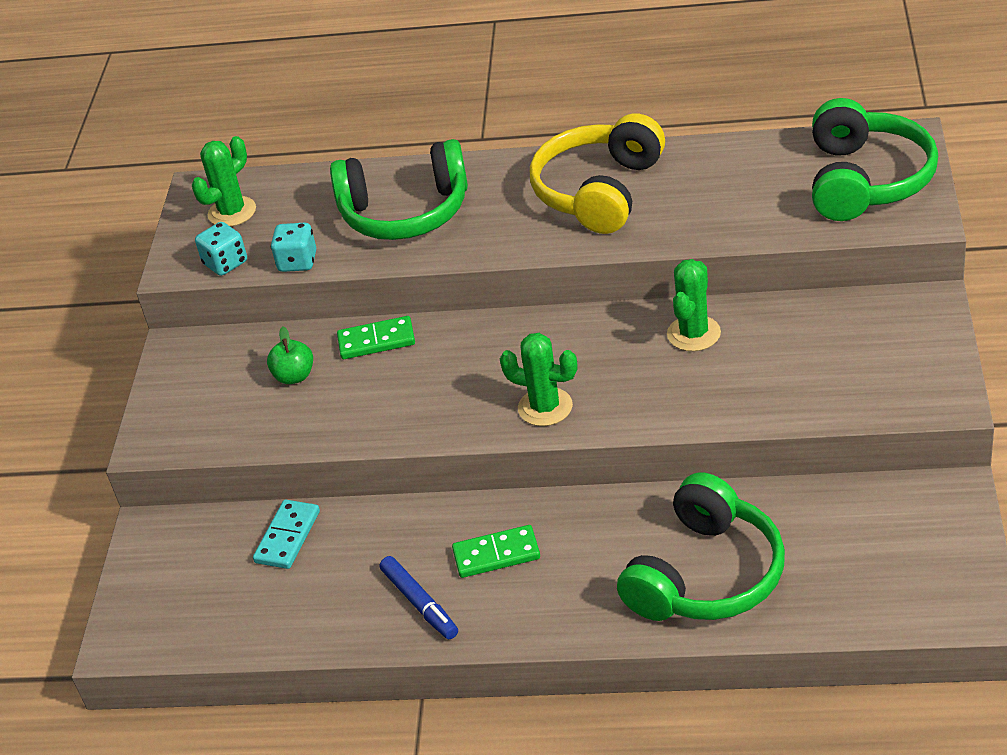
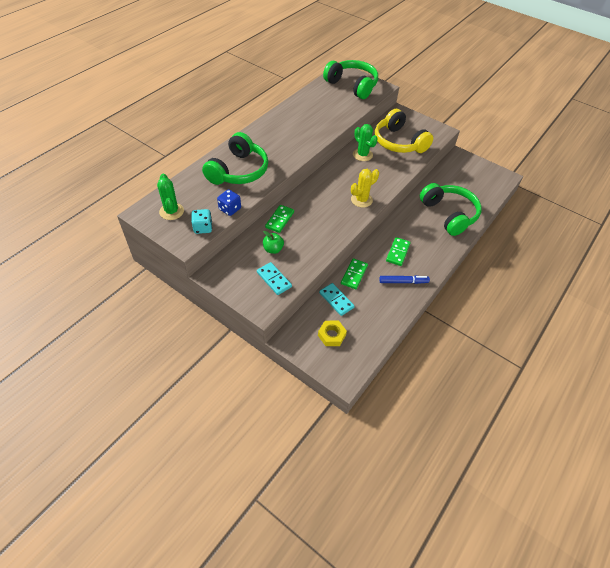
camera: 65 degrees left, 10 degrees up
(200, 575) = (331, 335): none -> yellow nut
(224, 418) = (274, 279): none -> turquoise domino
(297, 262) = (230, 209): turquoise dice -> blue dice
(374, 525) = (354, 275): none -> green domino
(545, 407) = (361, 200): green cactus -> yellow cactus
(599, 191) = (288, 128): yellow headphones -> yellow headphones (399, 142)

